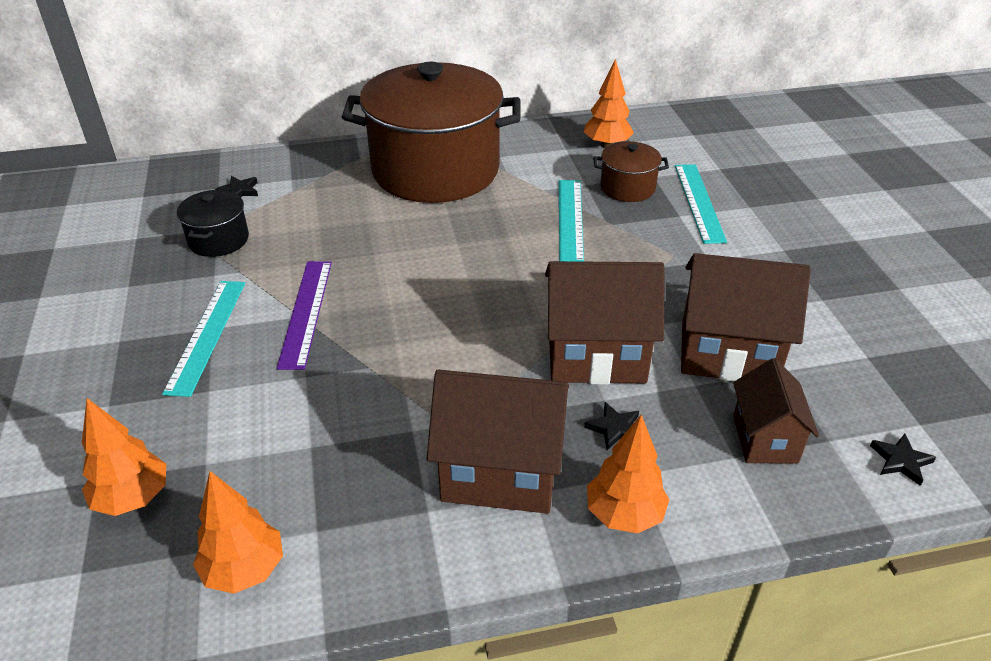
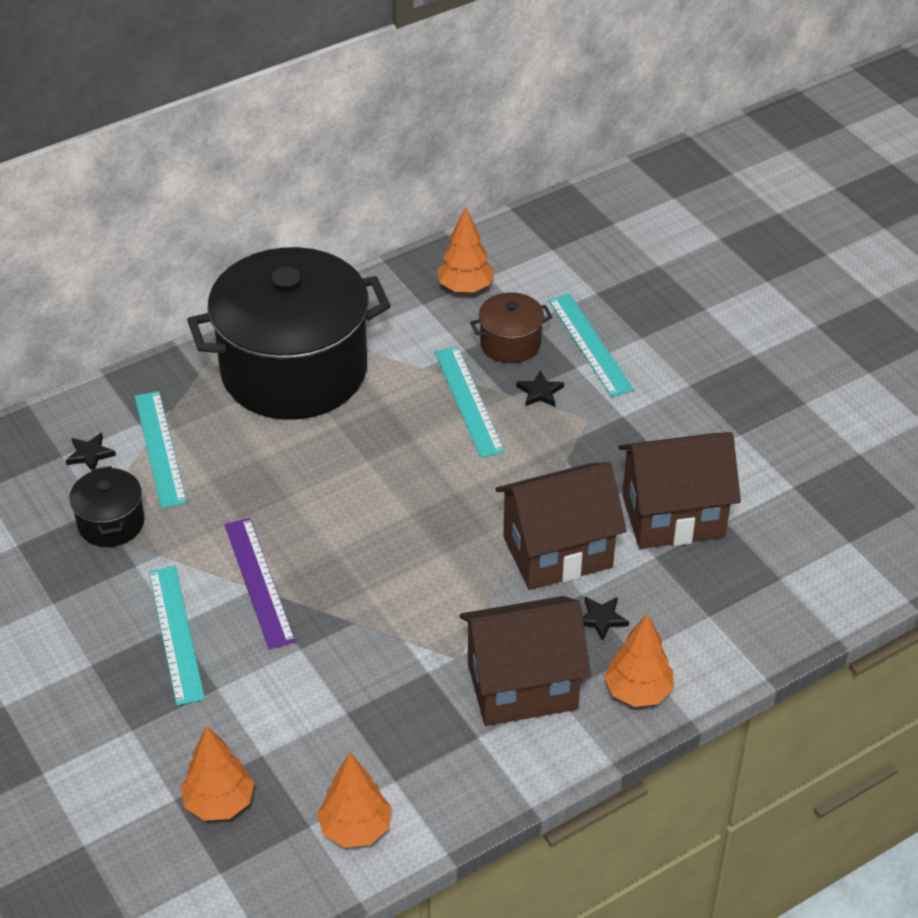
camera: 20 degrees left, 5 degrees up
(295, 198) = (160, 448): none -> turquoise ruler
(435, 170) = (294, 370): brown pot -> black pot
(765, 439) = (728, 592): brown house -> none
(901, 461) = (840, 581): black star -> black star (540, 392)

